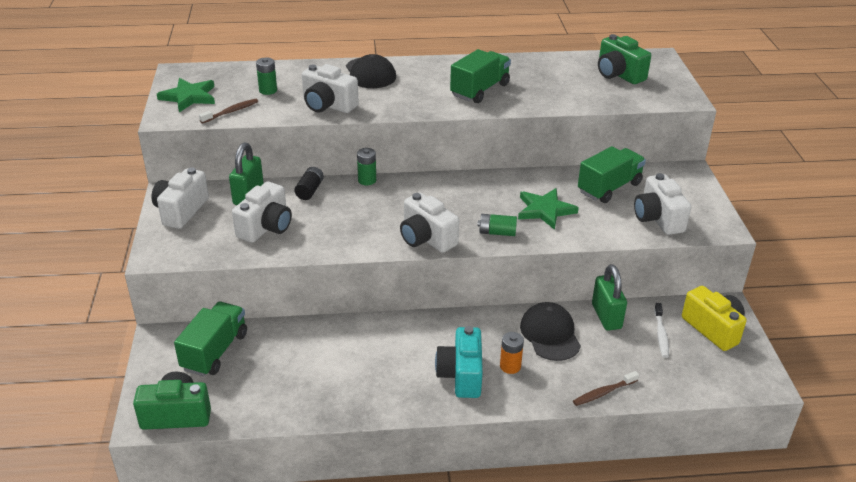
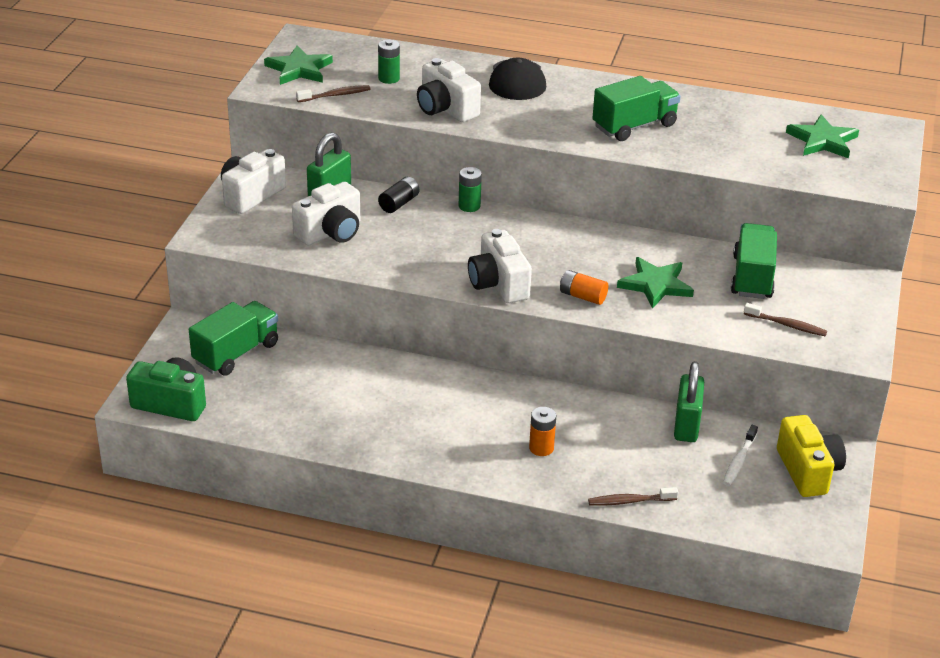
camera: 20 degrees right, 0 degrees up
(461, 375) = (482, 443): turquoise camera -> none
(497, 232) = (582, 296): green battery -> orange battery
(550, 334) = (607, 427): black cap -> none
(609, 188) = (752, 277): green truck -> green truck turned 60 degrees counterclockwise
(618, 74) = (822, 141): green camera -> green star
(658, 218) = (787, 325): white camera -> brown toothbrush

